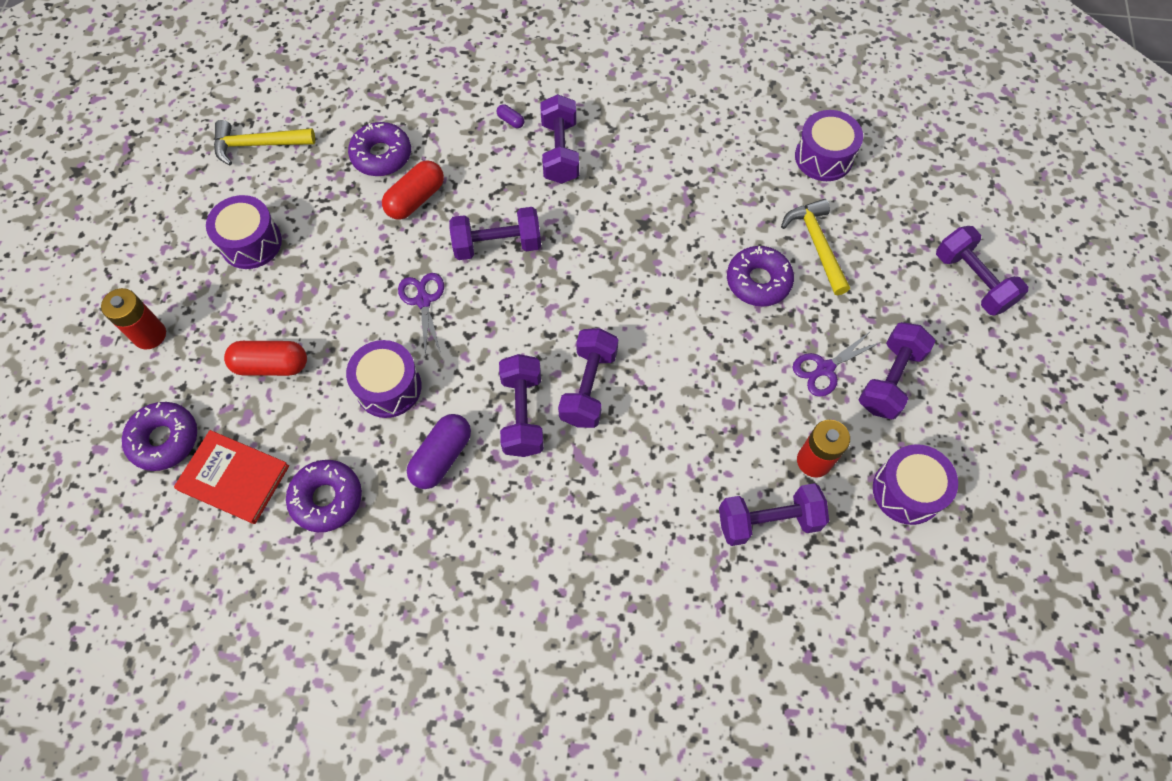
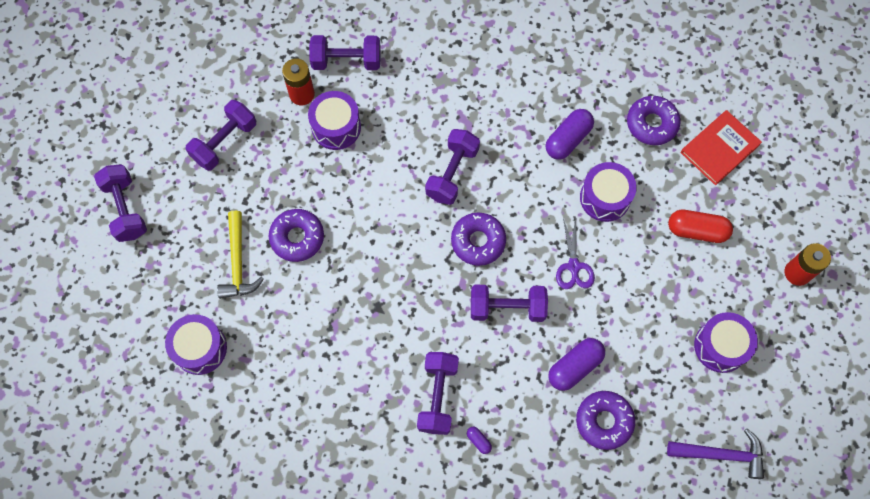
camera: 170 degrees left, 5 degrees up
(164, 439) = (774, 185): purple donut -> purple donut (478, 241)
(234, 478) = (719, 148): red book -> red book turned 75 degrees counterclockwise
(258, 145) = (721, 454): yellow hammer -> purple hammer
(416, 199) = (574, 367): red capsule -> purple capsule
(522, 414) = (505, 161): purple dumbbell -> none
(824, 369) = (270, 158): purple scissors -> none
(907, 491) = (245, 64): purple drum -> purple drum (336, 127)

